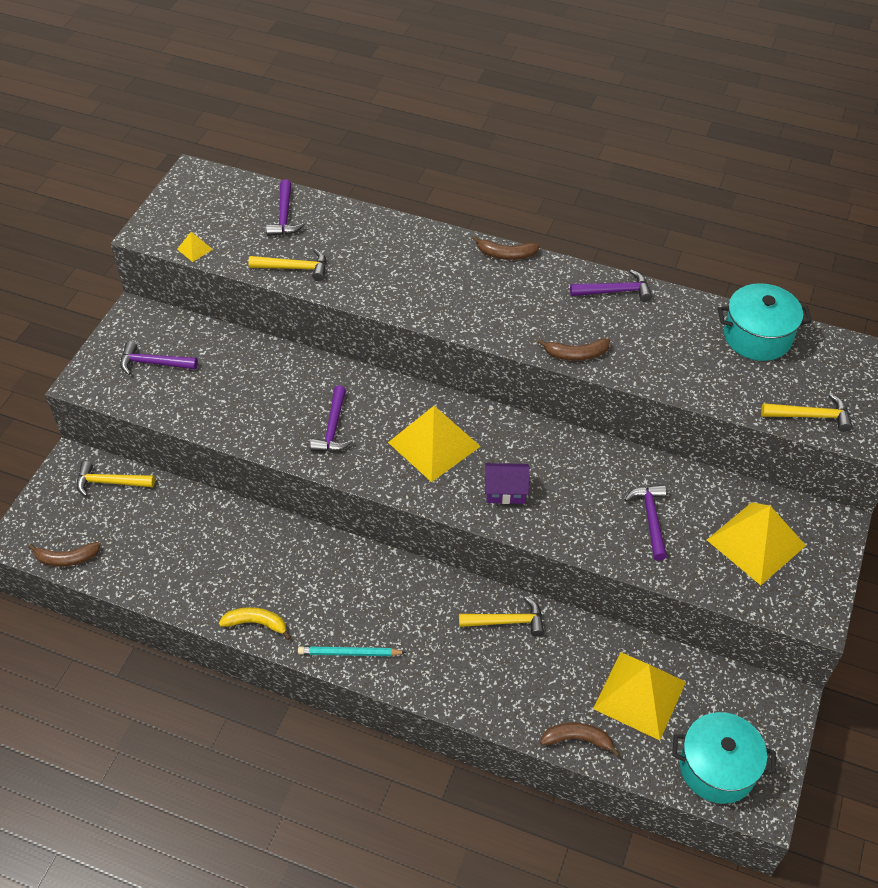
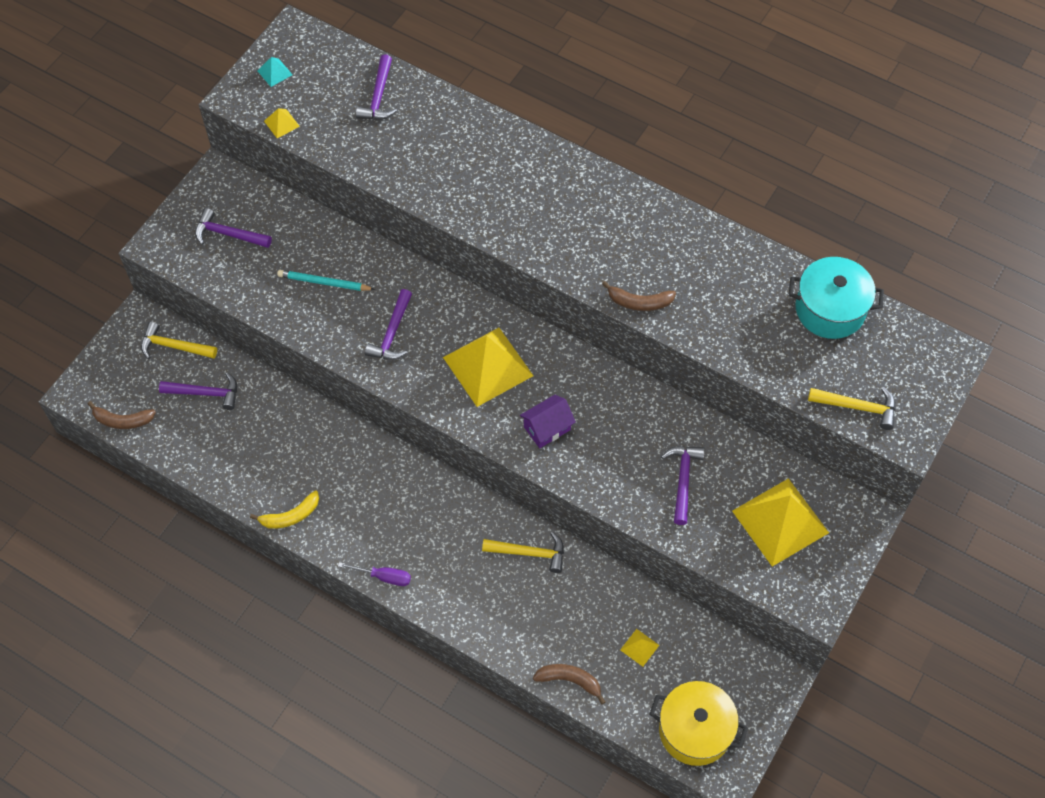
camera: 10 degrees right, 10 degrees up
(180, 208) = (274, 72): none -> turquoise pyramid
(256, 623) = (291, 516): yellow banana -> yellow banana turned 135 degrees clockwise
(294, 268) = (377, 160): yellow hammer -> none
(349, 653) = (373, 560): turquoise pencil -> turquoise pencil (324, 282)
(364, 668) = (384, 577): none -> purple screwdriver
(505, 491) = (547, 428): purple house -> purple house turned 45 degrees counterclockwise
(506, 254) = (596, 175): brown banana -> none
(615, 291) = (697, 235): purple hammer -> purple hammer (205, 393)
(639, 695) = (639, 647): yellow pyramid -> yellow pyramid, size x0.41
(717, 768) = (695, 730): turquoise pot -> yellow pot

